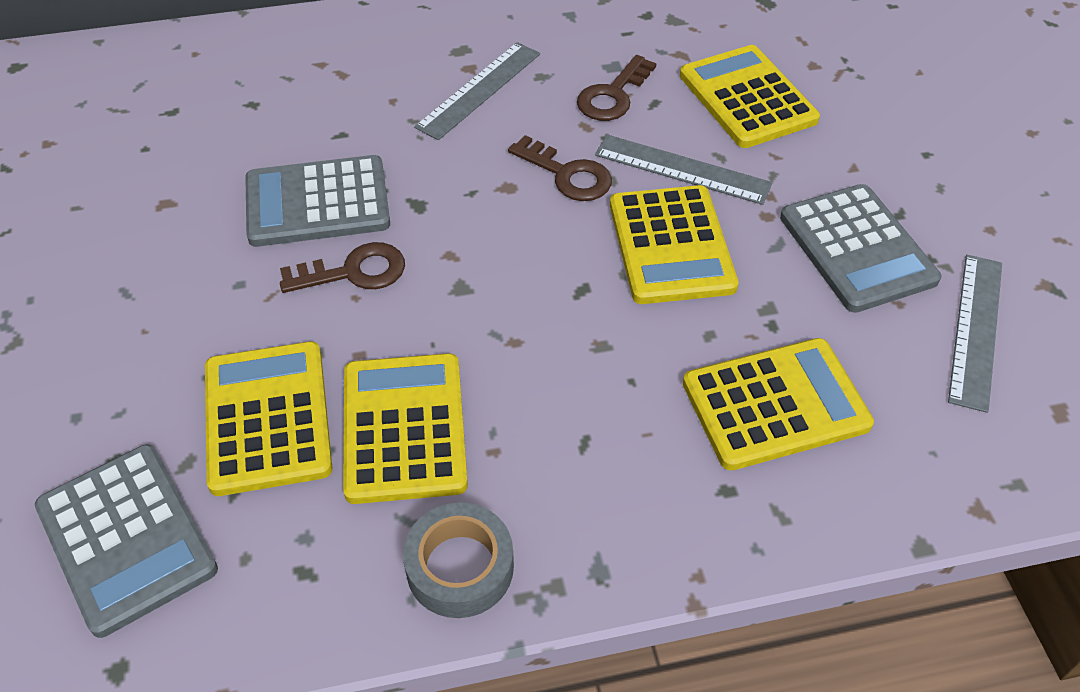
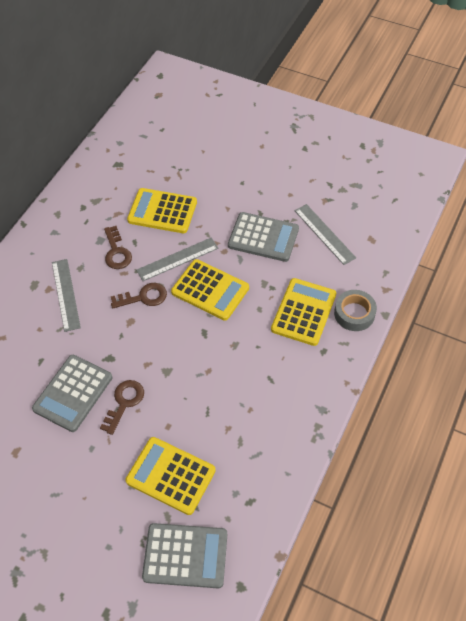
camera: 50 degrees left, 5 degrees up
(404, 428) = (215, 432): yellow calculator -> none
(460, 567) = (287, 450): grey tape -> grey tape (354, 313)

